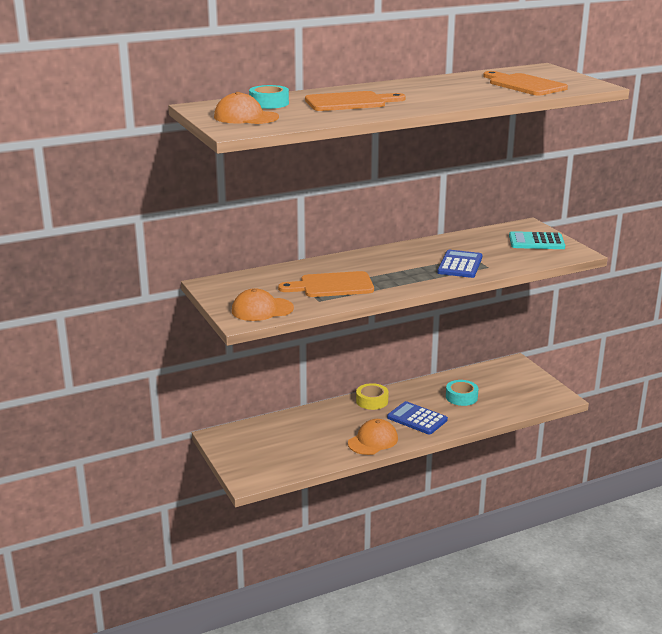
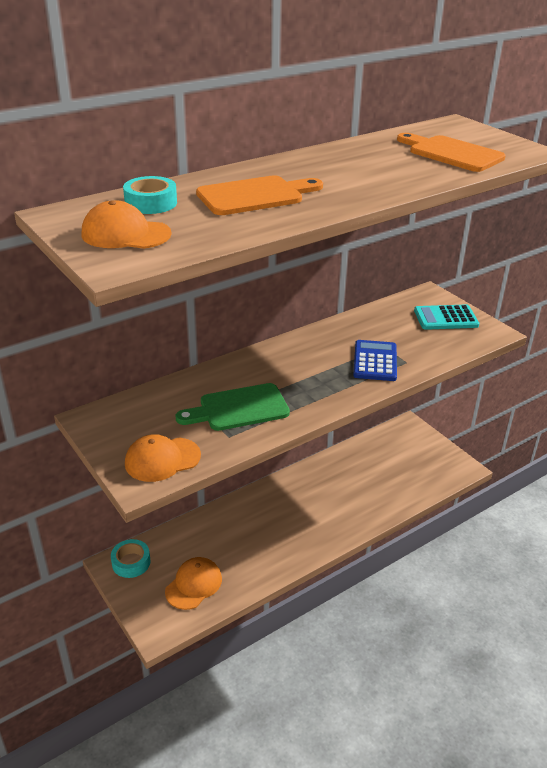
camera: 10 degrees left, 10 degrees up
(332, 285) = (238, 408): orange cutting board -> green cutting board
(372, 401) = (273, 493): yellow tape -> none
(373, 441) = (285, 552): orange cap -> orange cap (194, 585)
(417, 419) = (326, 514): blue calculator -> none
(461, 397) = (365, 478): turquoise tape -> turquoise tape (131, 562)

